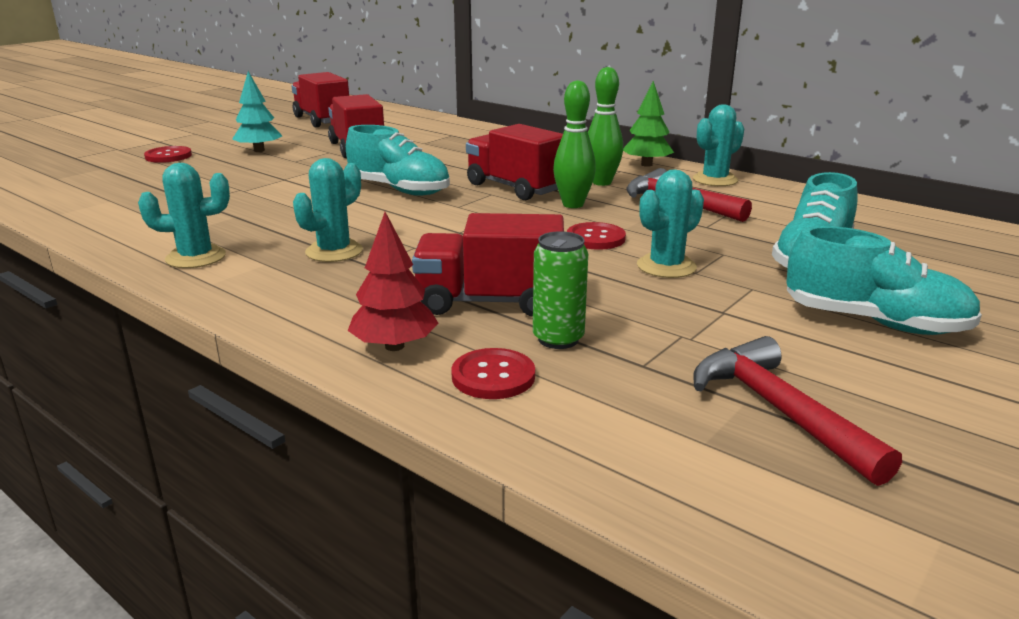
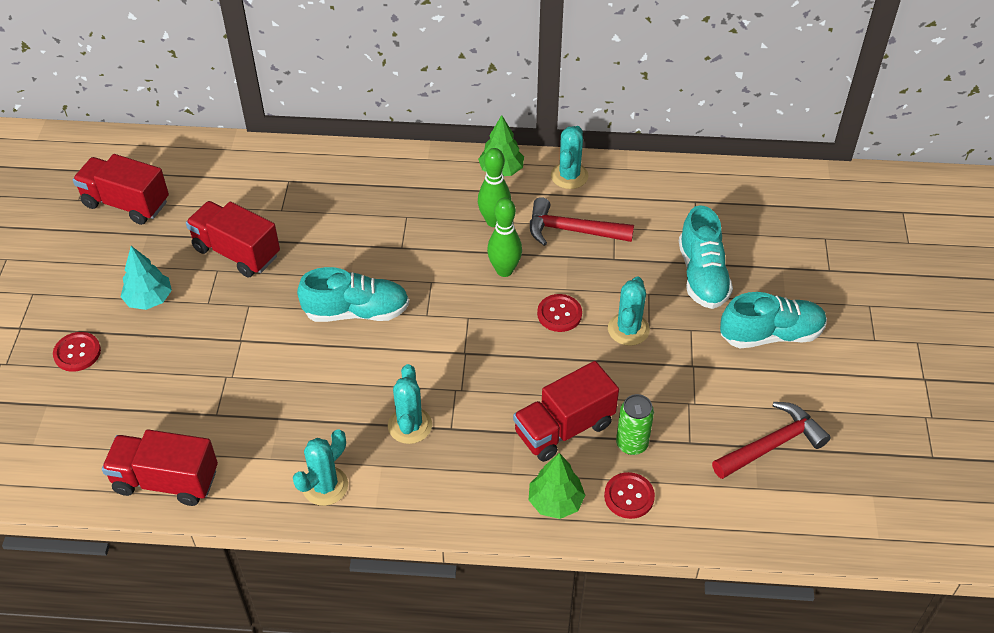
camera: 35 degrees left, 25 degrees up
(394, 346) = (555, 502): red tree -> green tree
(515, 188) = (439, 263): red truck -> red truck (166, 481)
(778, 411) = (772, 445): red hammer -> red hammer turned 120 degrees clockwise

